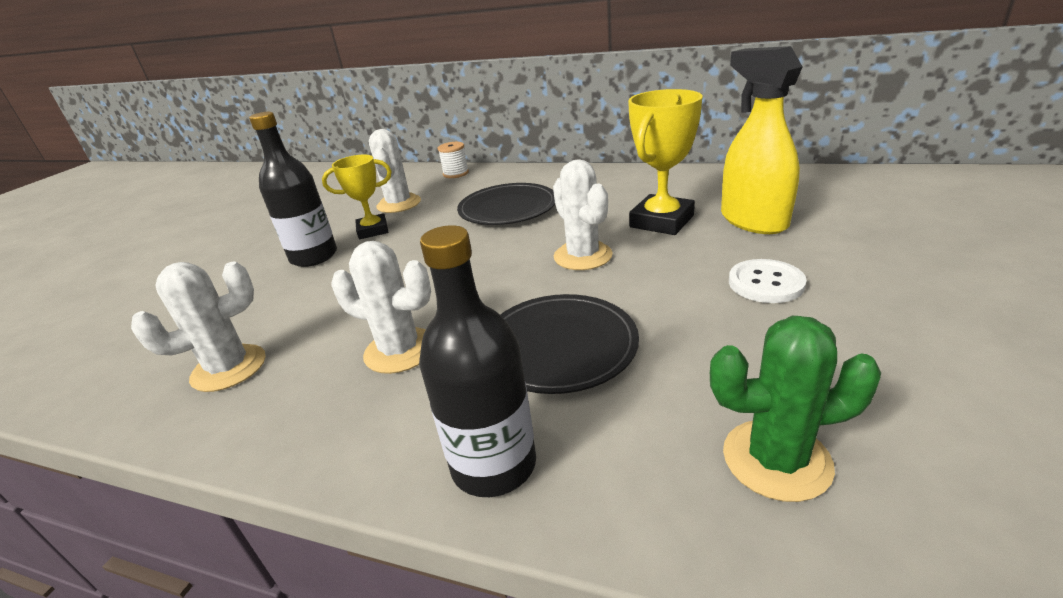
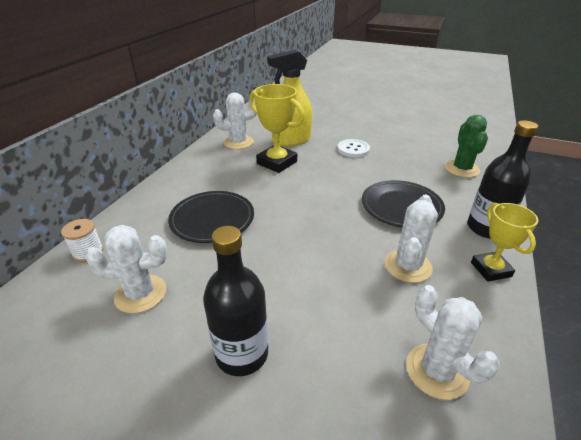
camera: 90 degrees left, 5 degrees up
(373, 230) = (201, 308): yellow trophy -> yellow trophy (490, 269)
(583, 256) = (309, 192): white cactus -> white cactus (238, 142)

